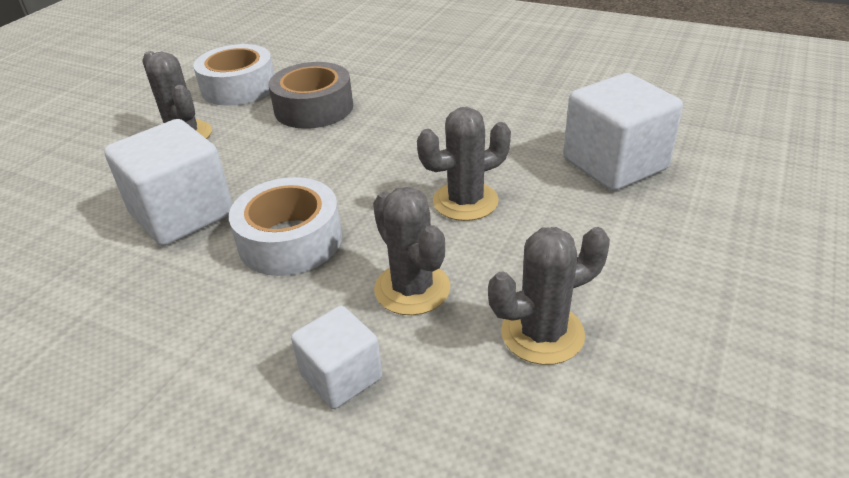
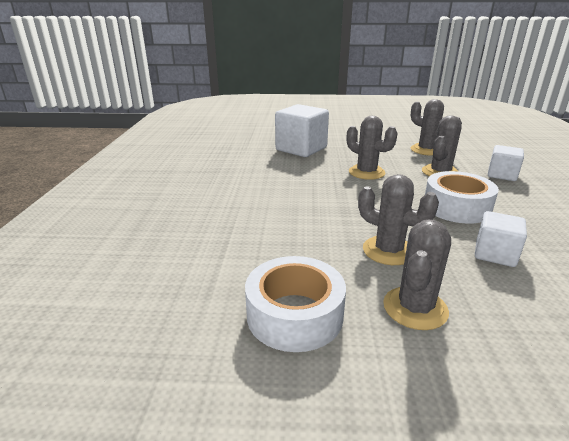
camera: 115 degrees left, 10 degrees down
(182, 214) = (495, 254): white cube -> white cube, size x0.58
(261, 149) = (388, 251): none -> grey cactus
(314, 108) = (306, 247): grey tape -> none

